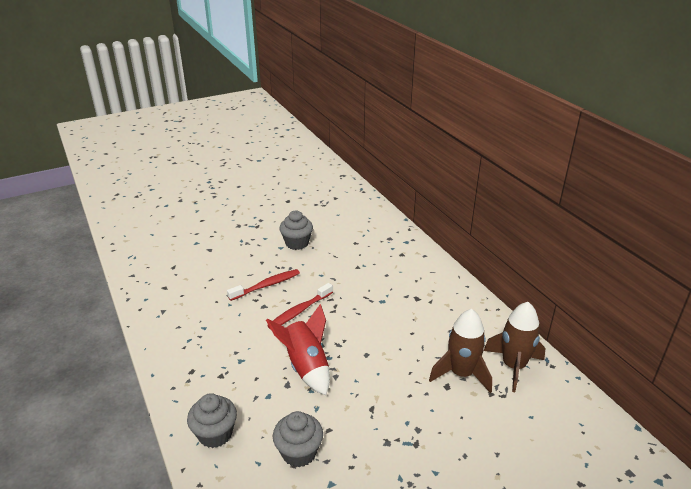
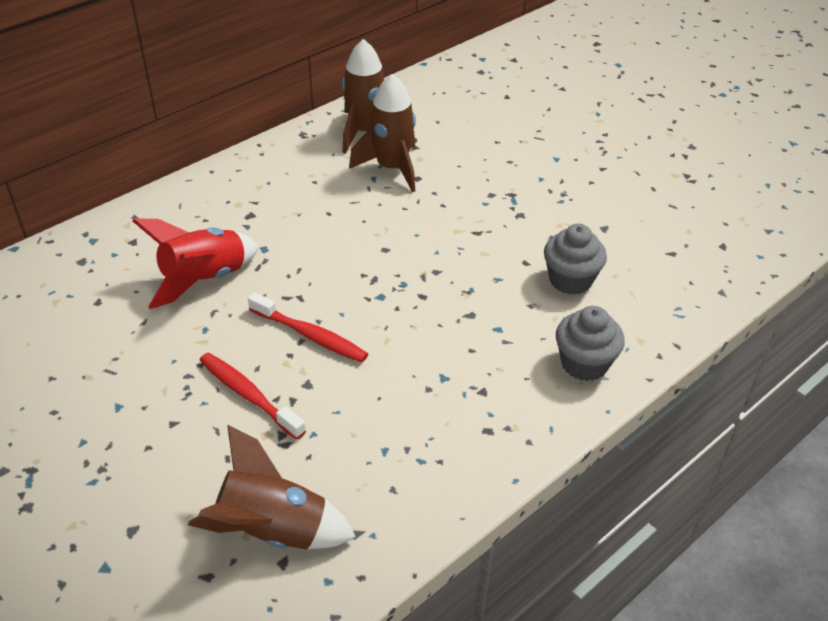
camera: 105 degrees left, 10 degrees up
(182, 286) = (272, 530): none -> brown rocket
(297, 243) = (102, 384): grey cupcake -> none
(306, 366) = (429, 302): red rocket -> red rocket (204, 279)

